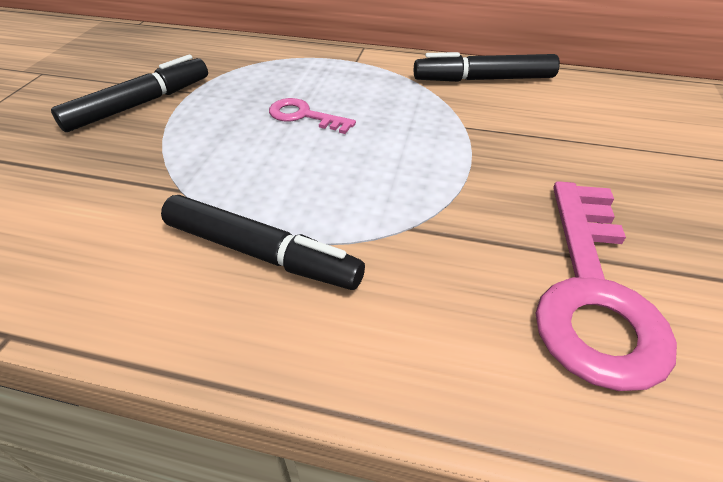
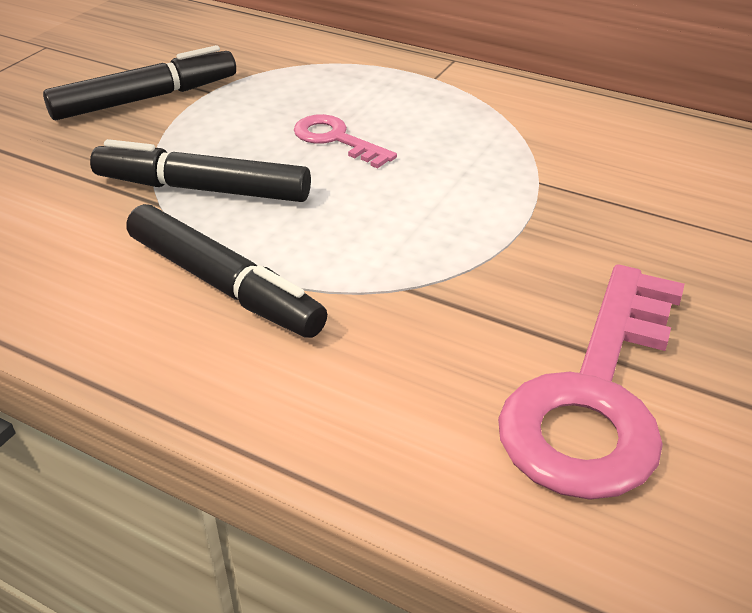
camera: 15 degrees right, 5 degrees down
(483, 79) = (599, 124): black marker -> black marker (202, 189)

